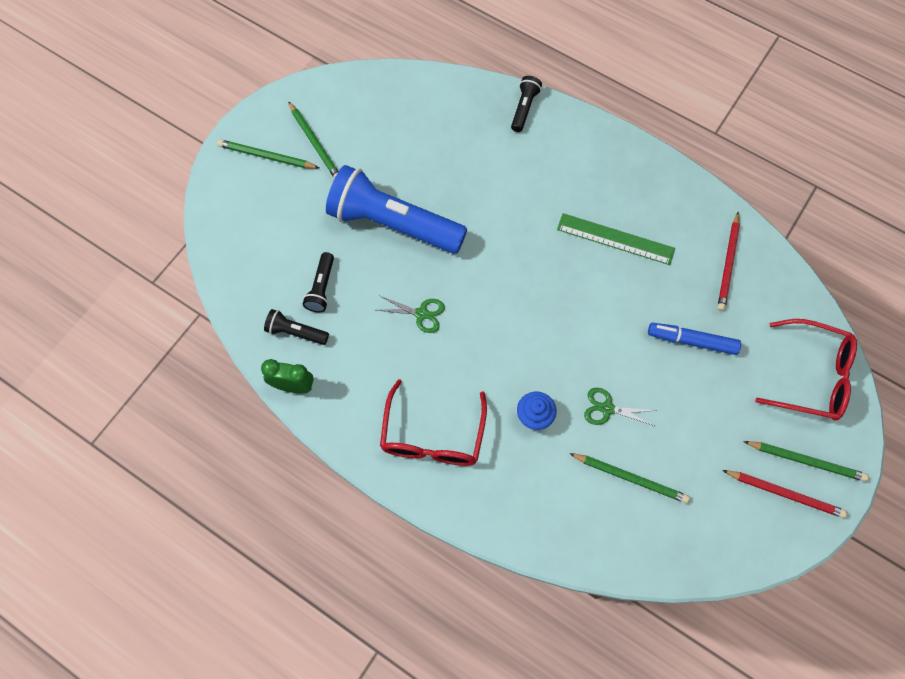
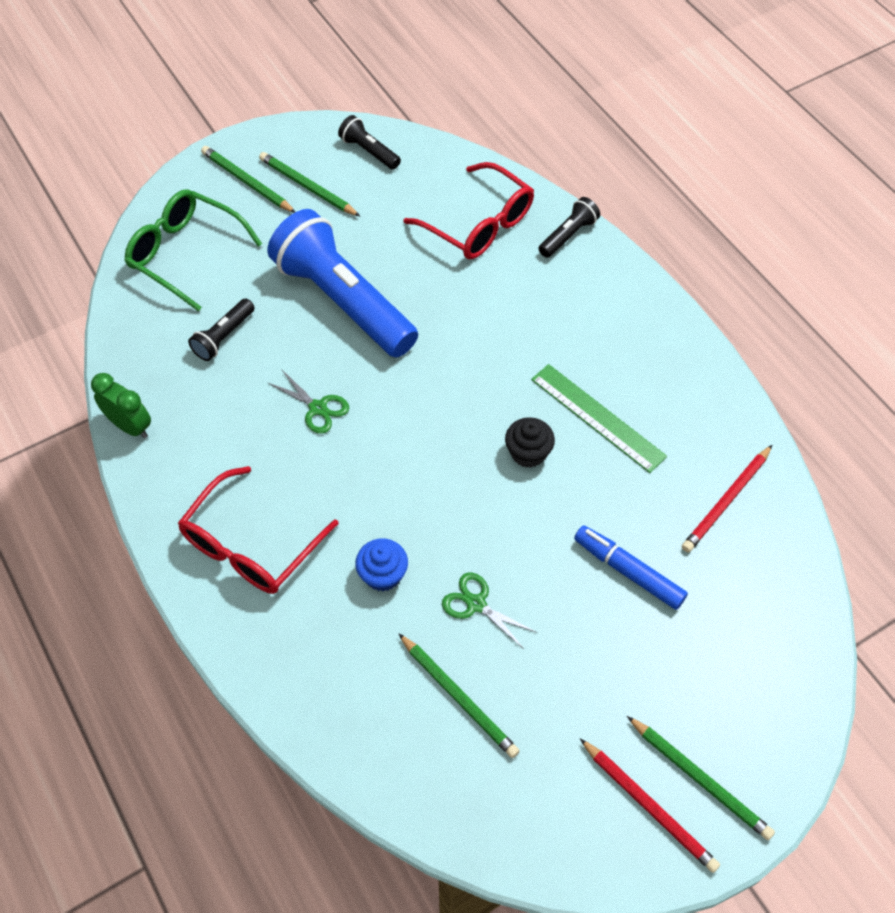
camera: 25 degrees right, 10 degrees down
(253, 234) = (185, 254): none -> green glasses
(296, 332) = (167, 372): black flashlight -> black flashlight (369, 151)
(315, 143) = (307, 187): green pencil -> green pencil turned 135 degrees clockwise
(583, 285) = (528, 453): none -> black cupcake
(812, 376) = (766, 679): red glasses -> red glasses (479, 224)

